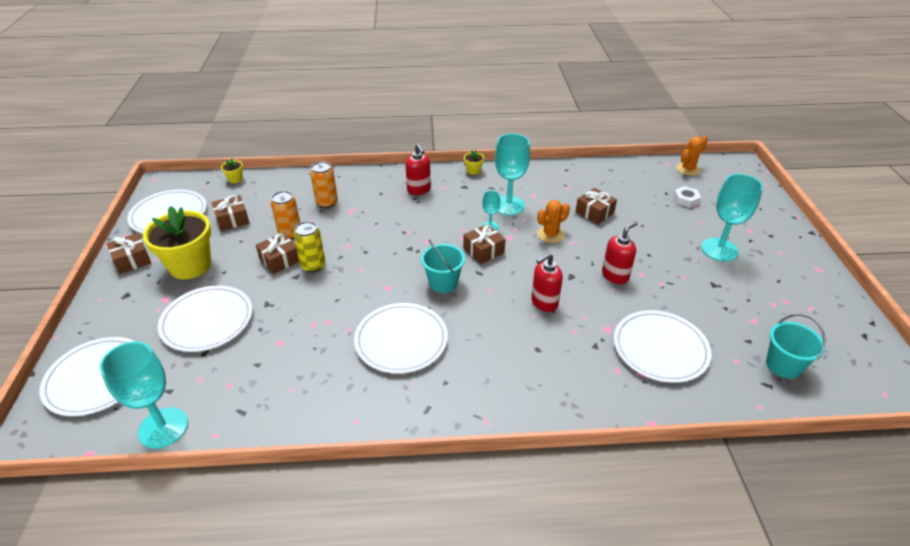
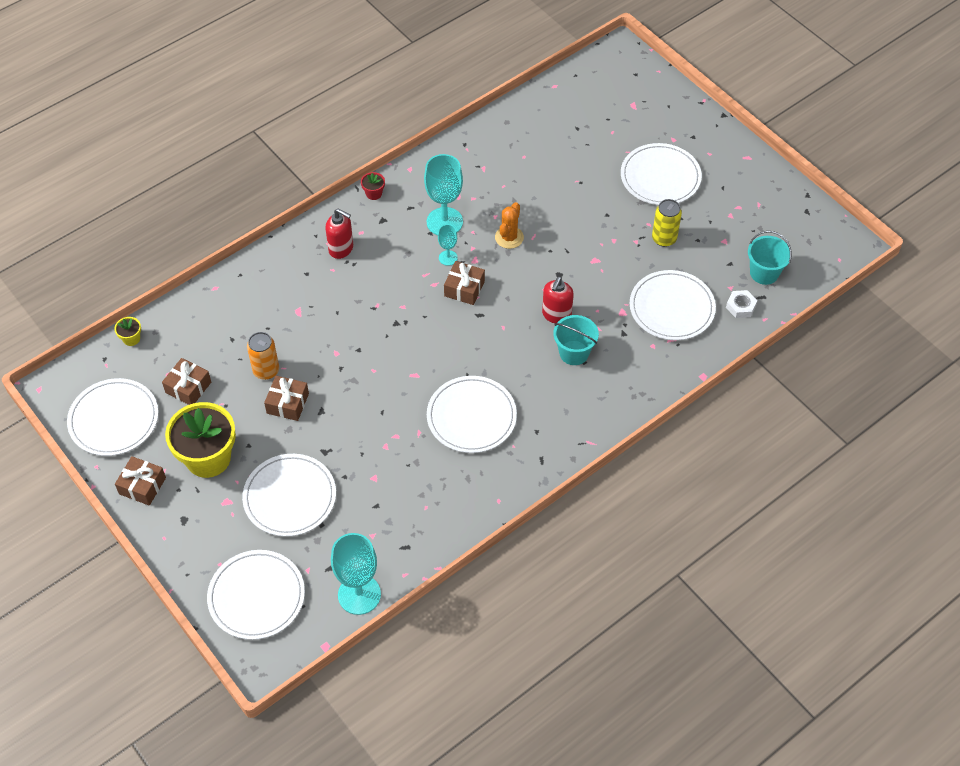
camera: 35 degrees left, 15 degrees up
(313, 265) = (325, 391): yellow can -> yellow can (664, 238)
(327, 203) = (263, 315): orange can -> none
(443, 283) = (458, 342): turquoise bucket -> turquoise bucket (574, 353)
(473, 170) = (374, 193): yellow flower pot -> red flower pot
(594, 212) = (529, 189): brown gift -> none
(615, 275) = (594, 254): red soap dispenser -> none
(686, 200) = (599, 128): white nut -> white nut (740, 306)
(688, 169) = (578, 83): orange cactus -> none
(719, 249) = (660, 177): turquoise goblet -> white plate

